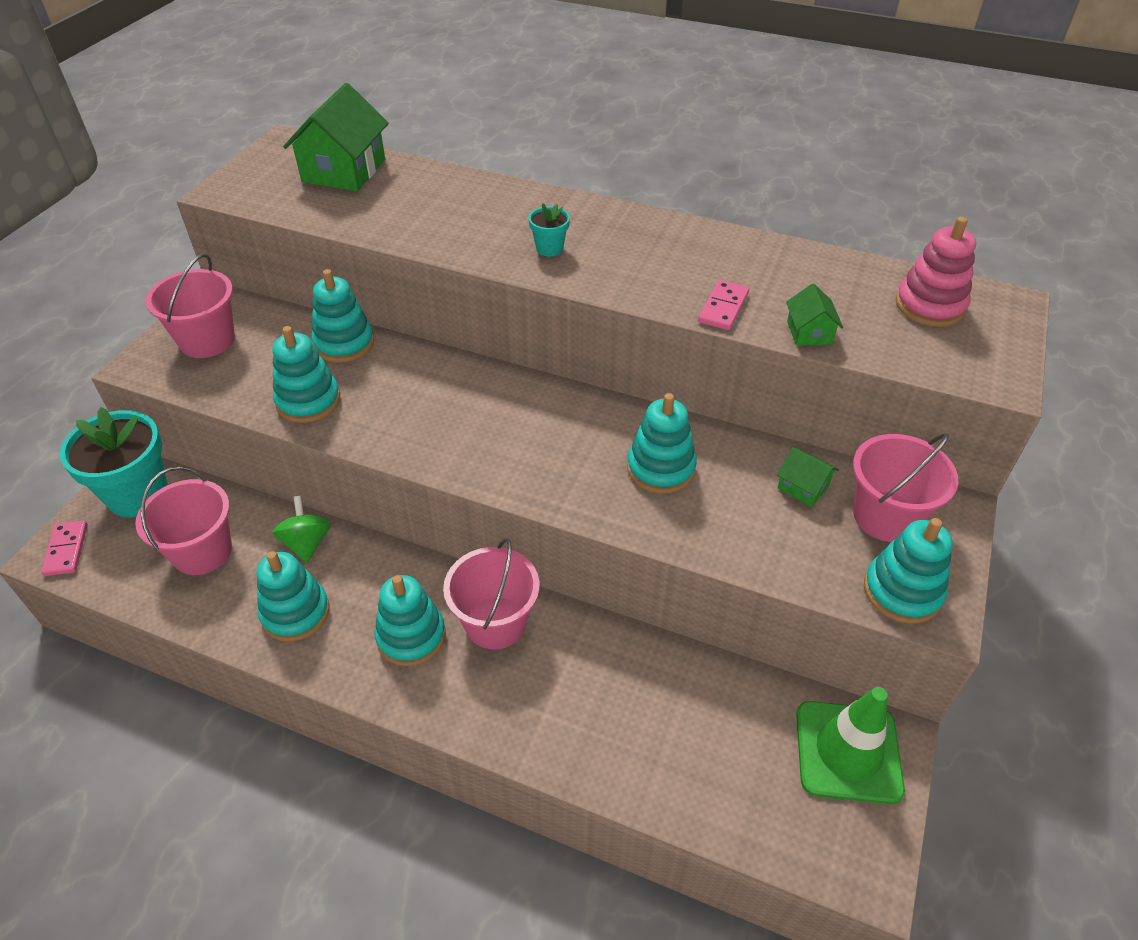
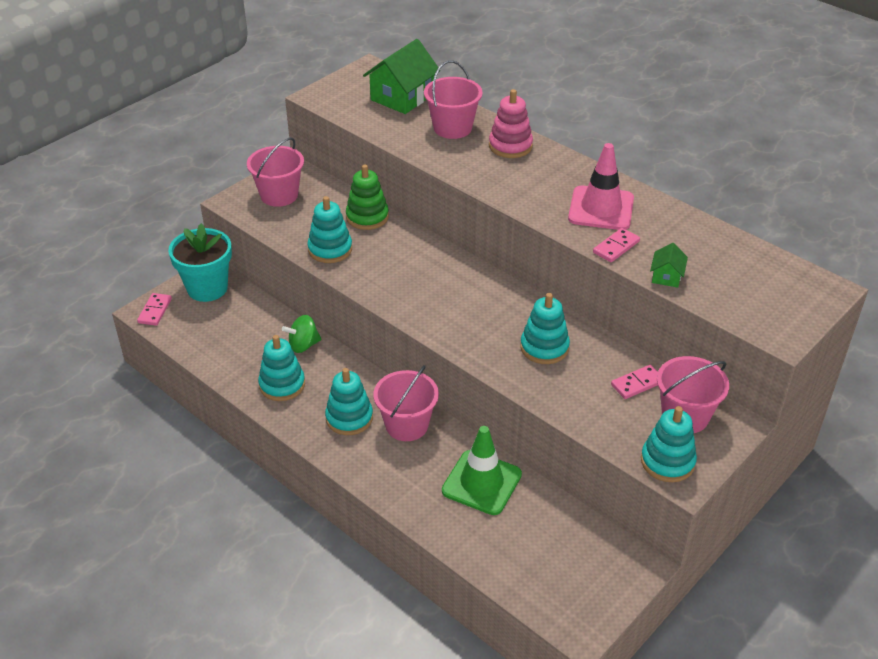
camera: 20 degrees right, 5 degrees down
(202, 551) = (236, 333): pink bucket -> pink bucket (452, 128)
(307, 543) = (303, 345): green spinning top -> green spinning top turned 120 degrees counterclockwise
(344, 343) = (367, 217): turquoise stacking toy -> green stacking toy
(549, 248) = (517, 181): turquoise flower pot -> none
(675, 261) = (601, 209): none -> pink traffic cone
(803, 487) = (637, 383): green house -> pink domino
(848, 752) = (605, 564): green traffic cone -> green traffic cone (481, 482)
(930, 306) = (767, 278): pink stacking toy -> pink stacking toy (510, 146)

